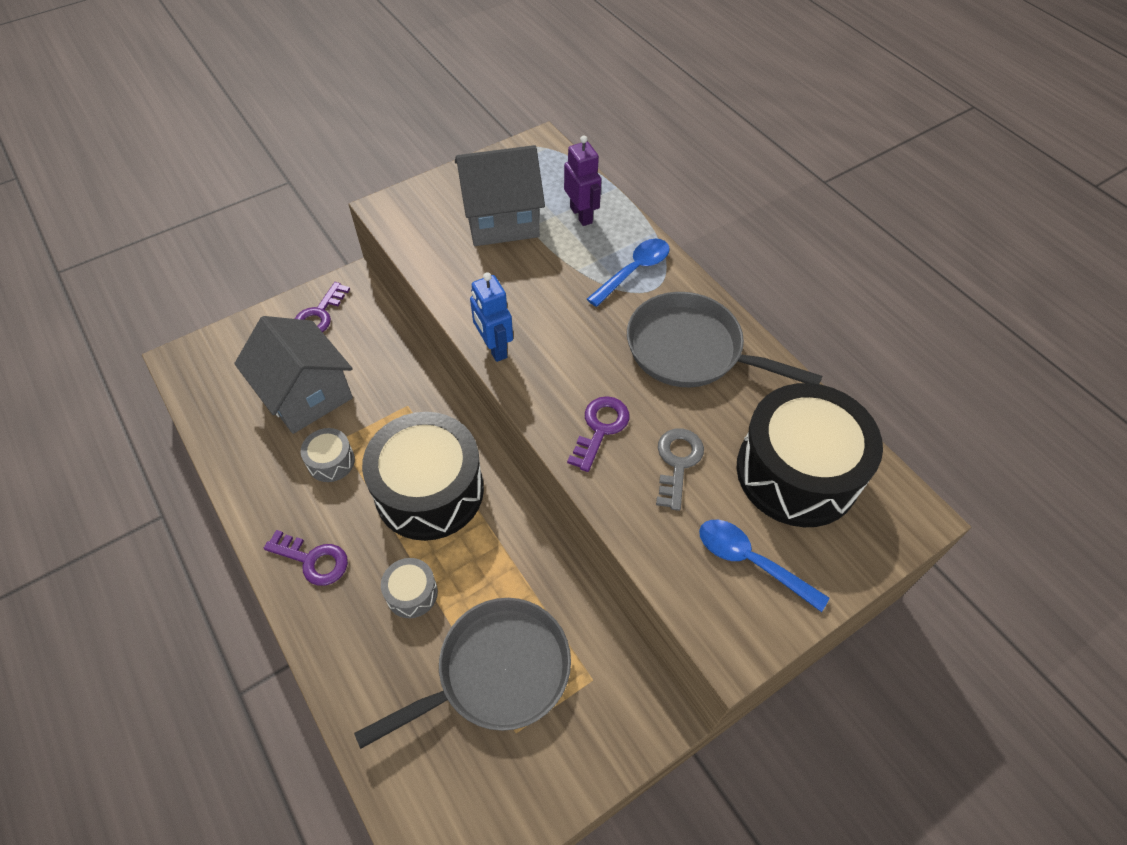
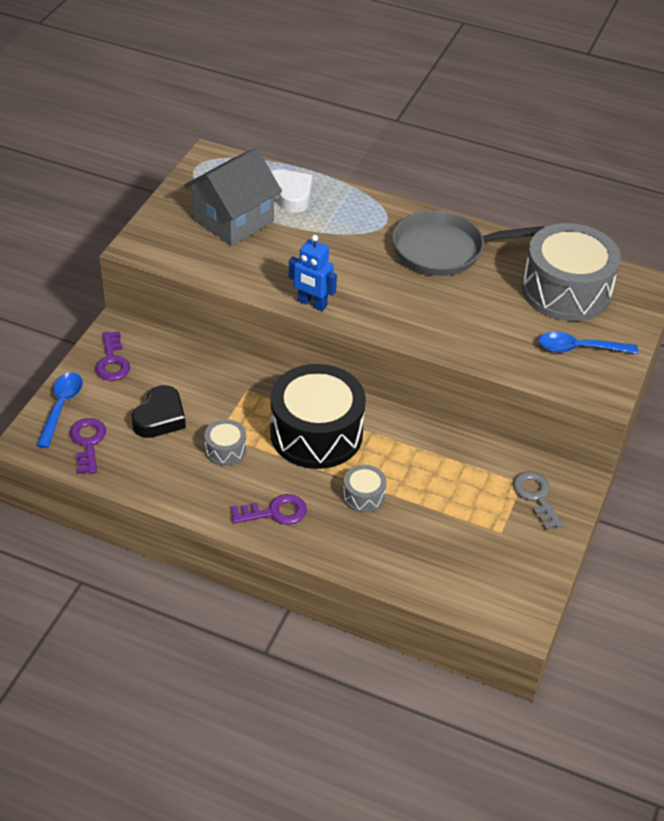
camera: 35 degrees left, 10 degrees down
(306, 394) = (160, 418): grey house -> black heart
(496, 672) = (460, 509): grey pan -> none
(581, 215) = (290, 195): purple robot -> white heart
(600, 429) = (428, 320): purple key -> purple key (88, 443)
(634, 271) = (362, 217): blue spoon -> blue spoon (61, 407)
(677, 463) = (493, 317): grey key -> grey key (536, 497)
(797, 472) = (566, 290): black drum -> grey drum

